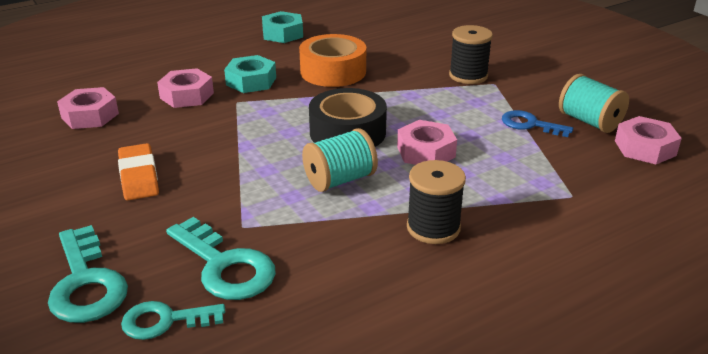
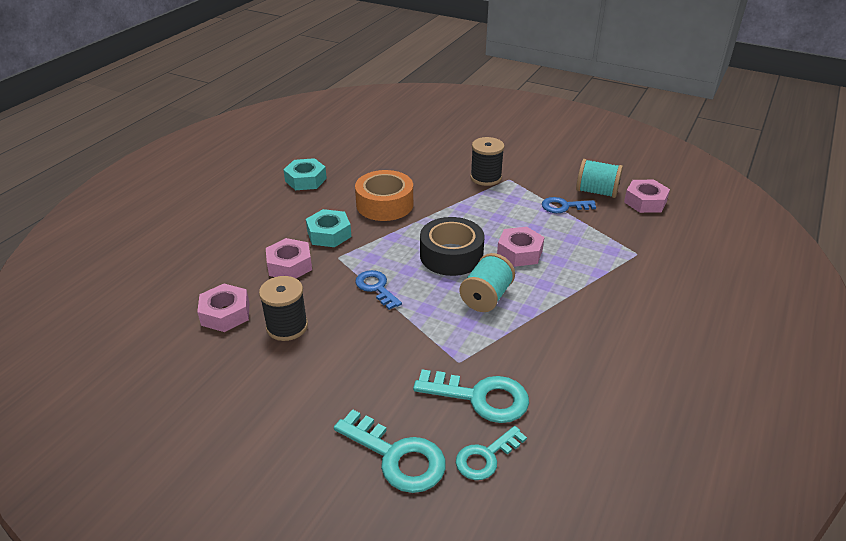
camera: 30 degrees left, 5 degrees up
(138, 176) = (334, 353): orange eraser -> none
(241, 137) = (376, 288): none -> blue key
(433, 227) = (581, 310): black spool -> black spool (287, 326)

